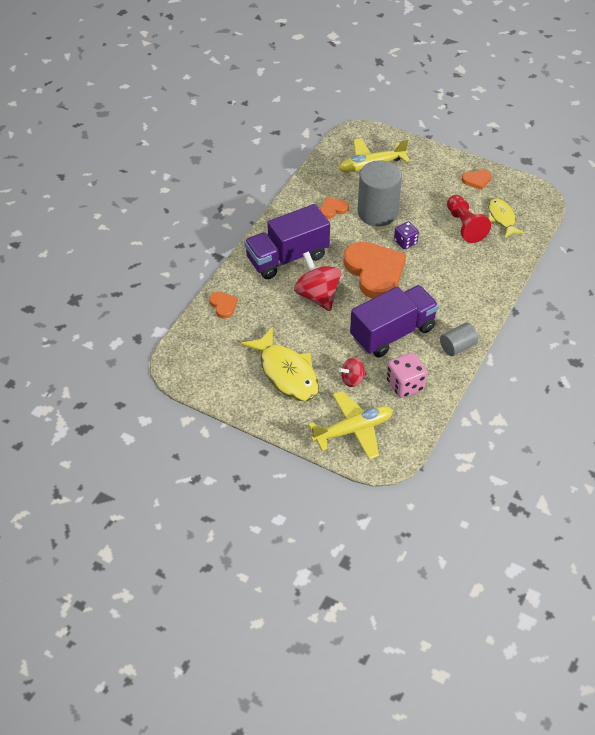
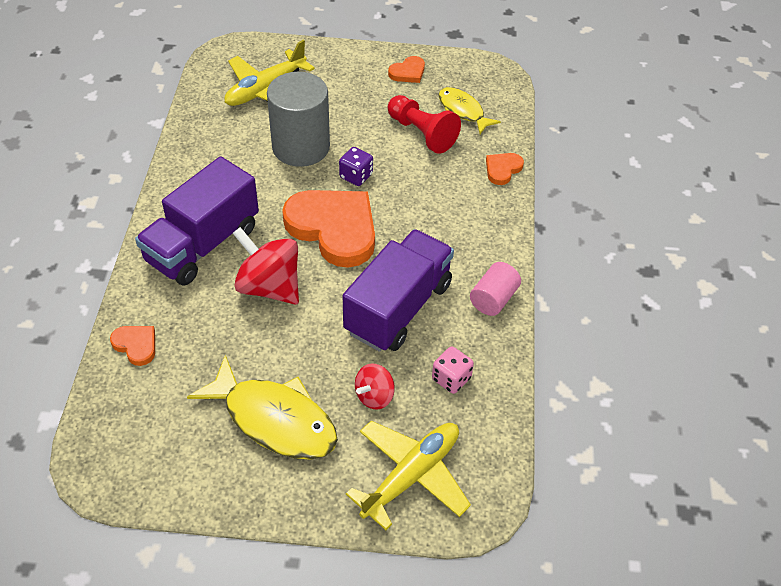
camera: 25 degrees left, 0 degrees up
(333, 209) = (238, 159): orange heart -> orange heart (502, 169)
(405, 385) = (451, 379): pink dice -> pink dice, size x0.67
(457, 346) = (493, 299): grey cylinder -> pink cylinder

